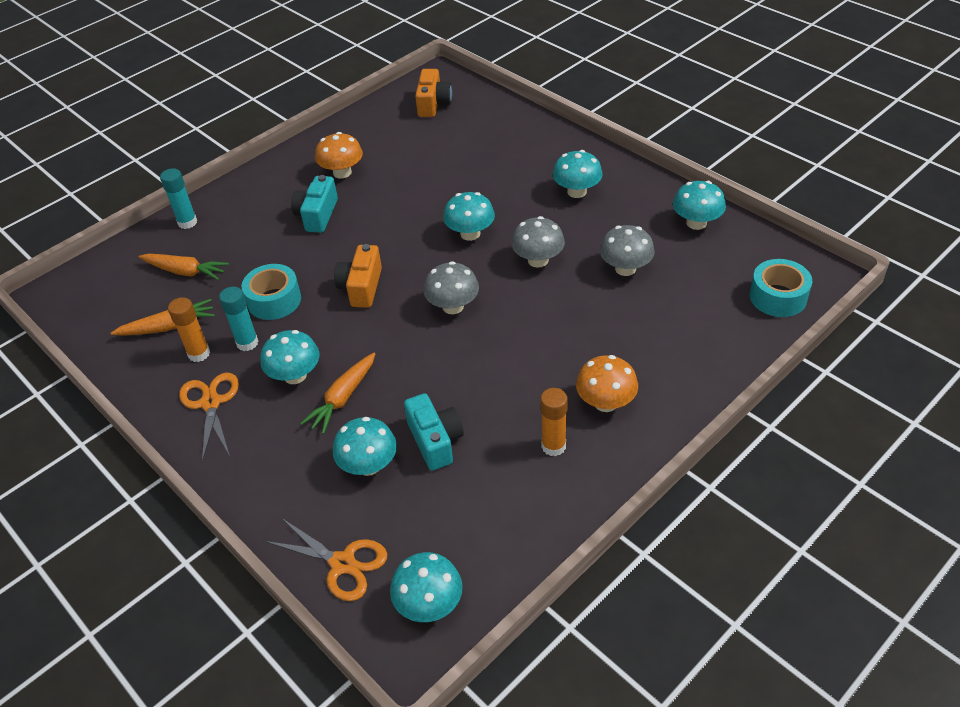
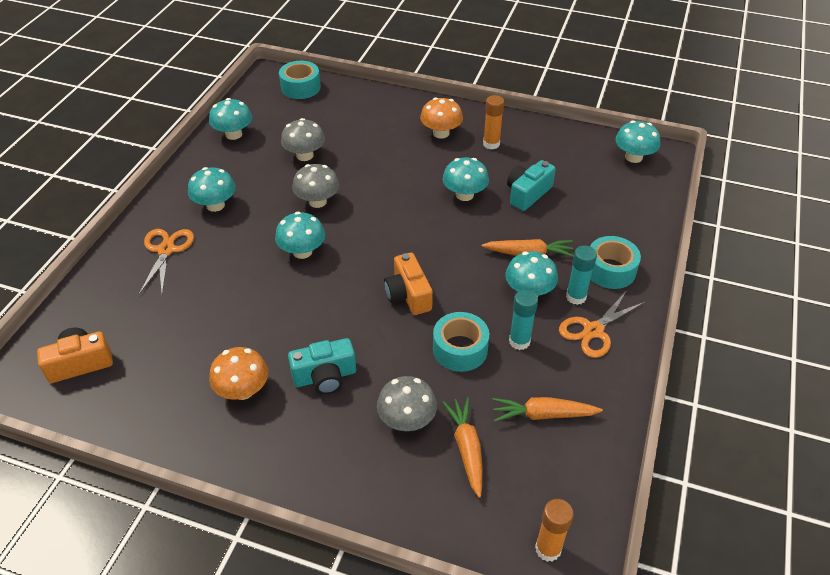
camera: 120 degrees left, 0 degrees up
(168, 327) = (543, 415): orange carrot -> orange carrot turned 45 degrees counterclockwise
(187, 222) = (392, 499): turquoise glue stick -> turquoise glue stick (576, 297)
(199, 353) = (554, 370): orange glue stick -> orange glue stick (548, 549)
(266, 459) = (610, 270): none -> turquoise tape
(342, 564) = (644, 199): orange scissors -> orange scissors (166, 250)
(361, 287) = (408, 295): orange camera -> orange camera turned 90 degrees clockwise
(368, 465) = (571, 217): turquoise mushroom -> turquoise mushroom (464, 195)
(453, 306) = (397, 230): grey mushroom -> grey mushroom (407, 420)

